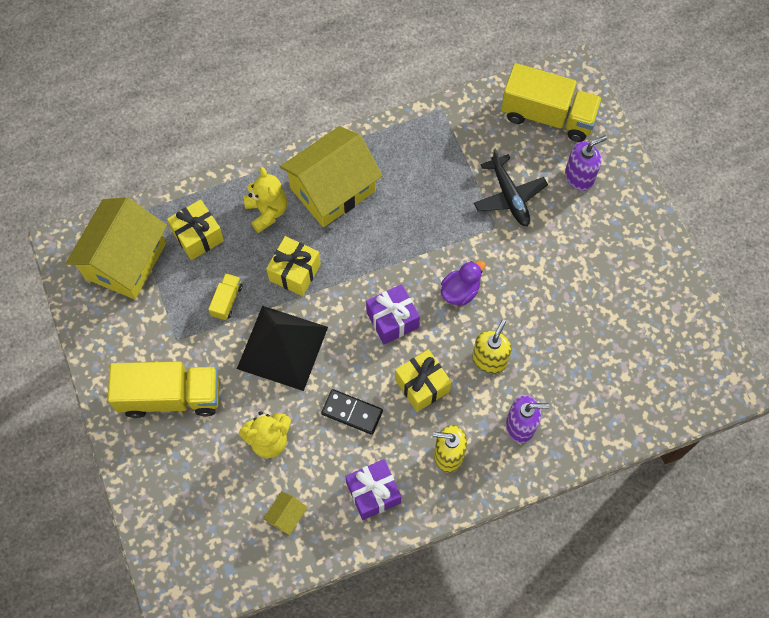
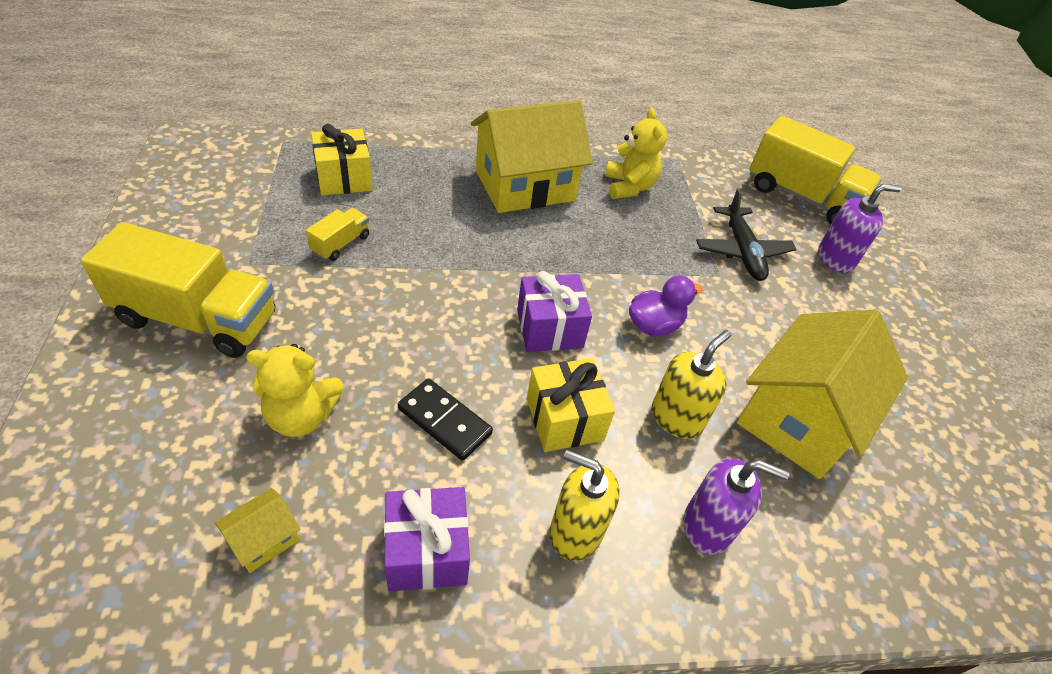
camera: 10 degrees right, 20 degrees down
(125, 260) = (244, 174): yellow house -> yellow house (799, 417)
(267, 211) = (438, 181): yellow teddy bear -> yellow teddy bear (629, 187)
(282, 347) = (384, 312): black pyramid -> none
(295, 272) = (442, 243): yellow gift -> none

